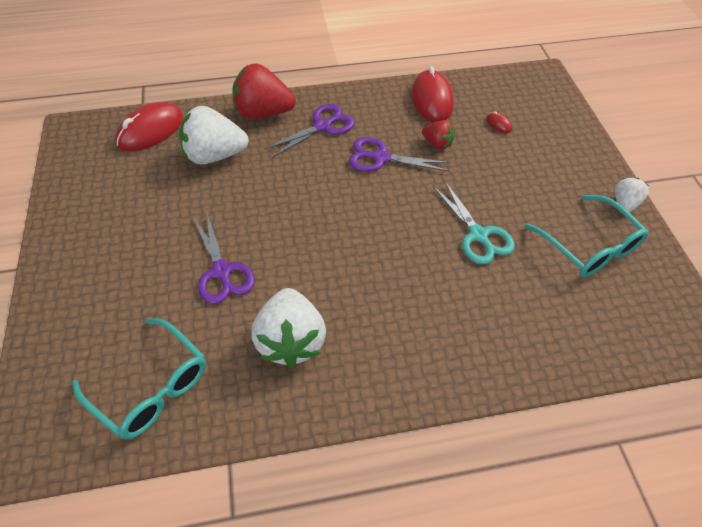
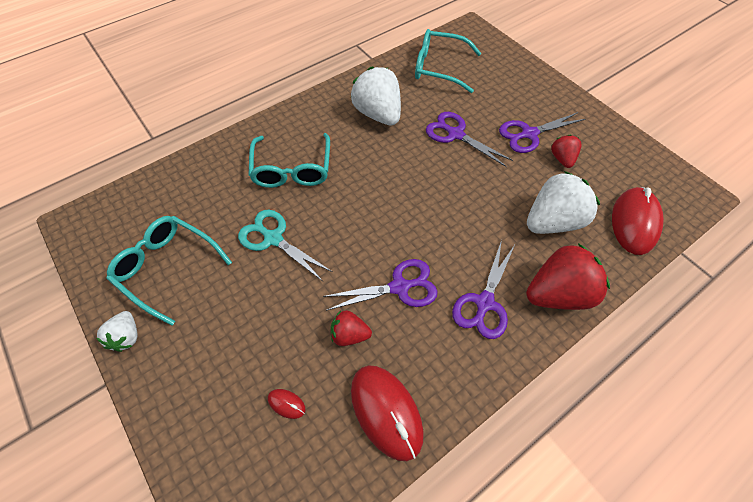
camera: 155 degrees right, 5 degrees up
(143, 201) = (562, 159): none -> red strawberry
(144, 239) = (529, 134): none -> purple scissors
(434, 304) = (292, 169): none -> turquoise glasses

